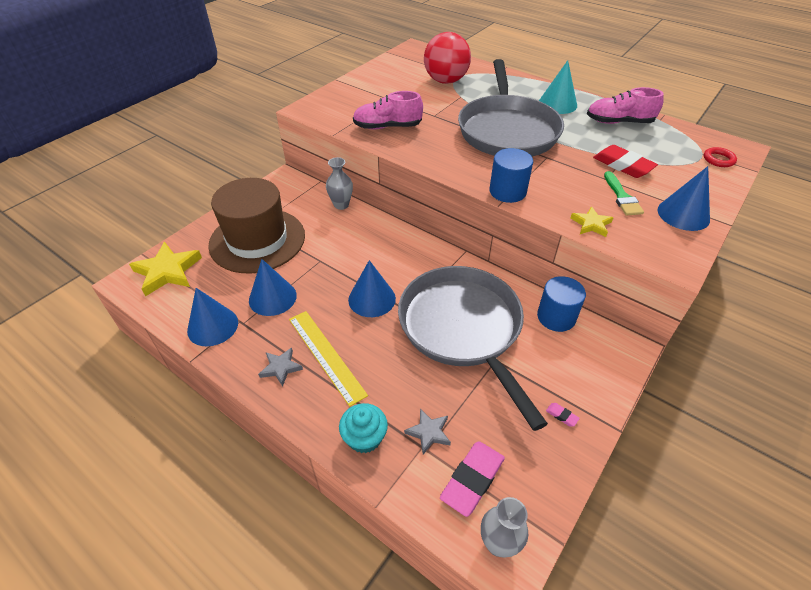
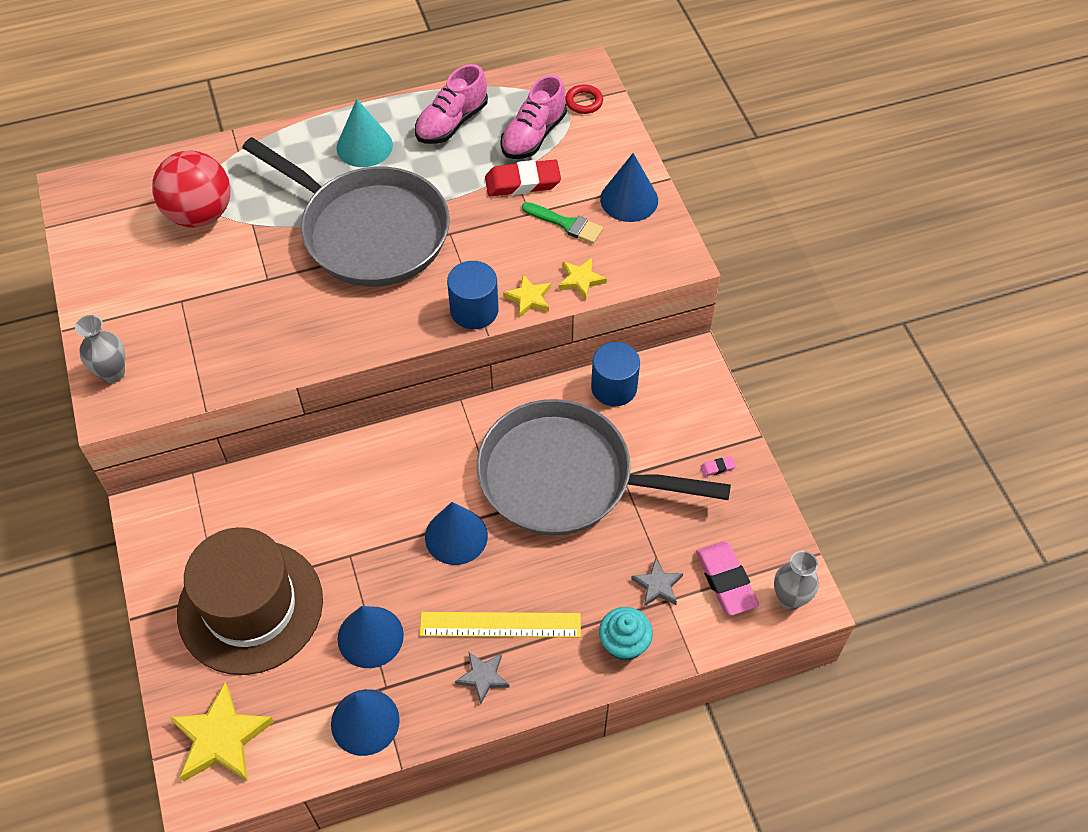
camera: 55 degrees left, 10 degrees up
(341, 205) = (266, 476): grey vase -> grey vase (112, 373)
(387, 127) = (245, 342): pink shoe -> pink shoe (533, 135)
(546, 209) = (528, 298): none -> yellow star

